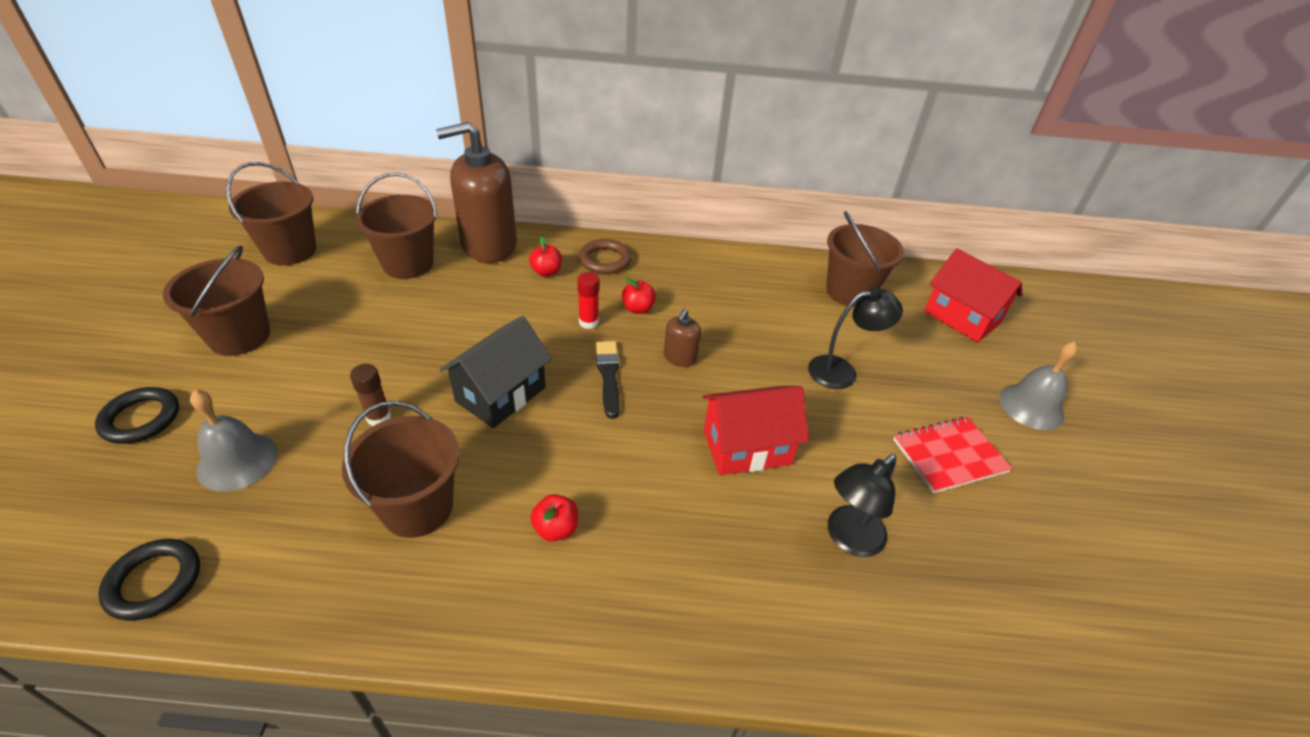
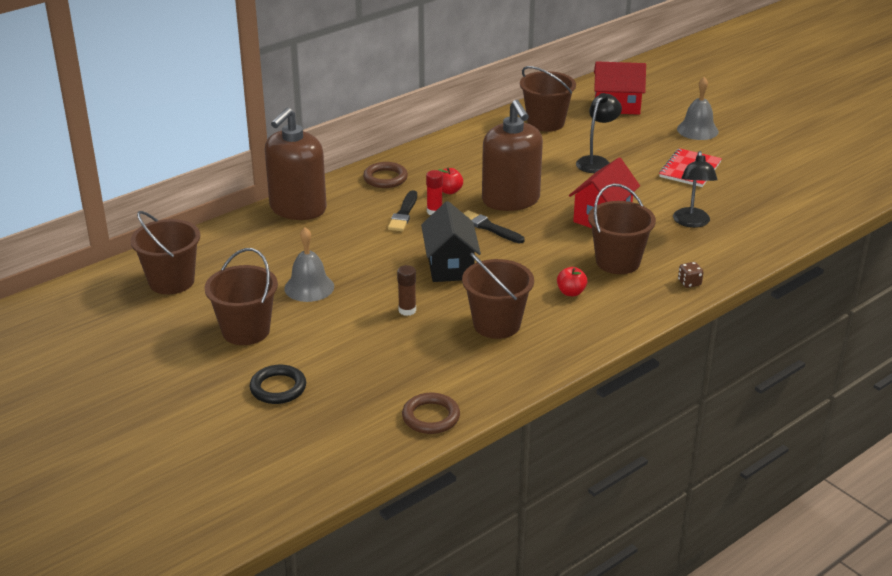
camera: 40 degrees left, 10 degrees down
(154, 582) = (431, 417): black ring -> brown ring
(237, 461) = (372, 366): grey bell -> grey bell (309, 287)
(408, 264) = (268, 245): brown bucket -> brown bucket (617, 262)
(546, 272) = (362, 202): red apple -> none
(559, 306) = (404, 213): none -> black brush
(680, 357) = (511, 200): brown soap dispenser -> brown soap dispenser, size x2.31
(713, 639) = (689, 283): none -> brown dice

